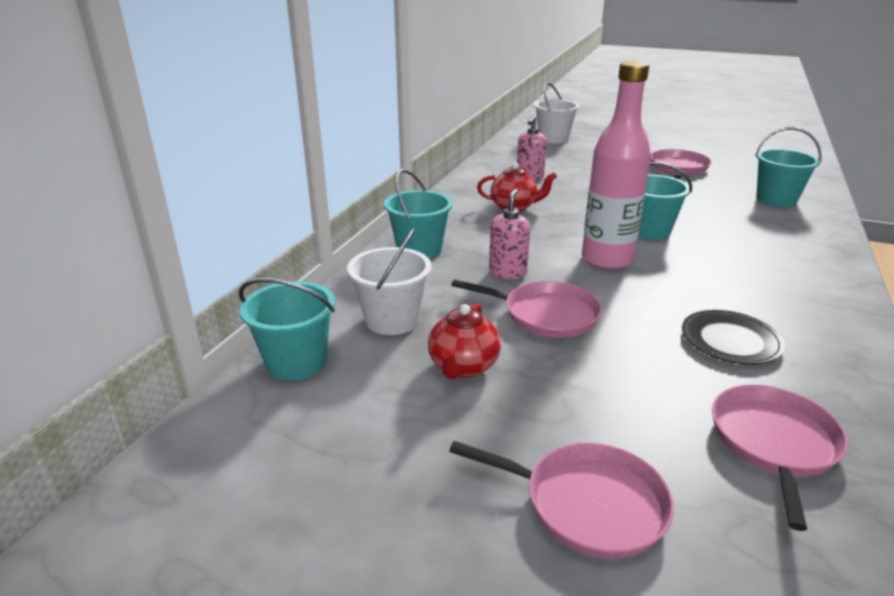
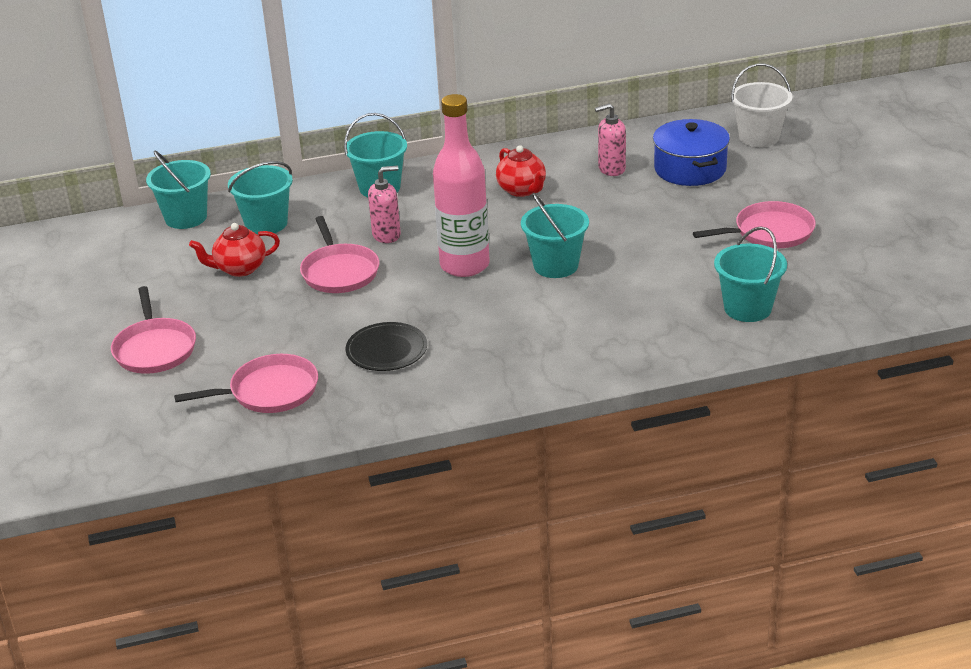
camera: 55 degrees right, 5 degrees up
(392, 320) = (266, 224): white bucket -> turquoise bucket
(565, 161) = (690, 169): none -> blue pot

